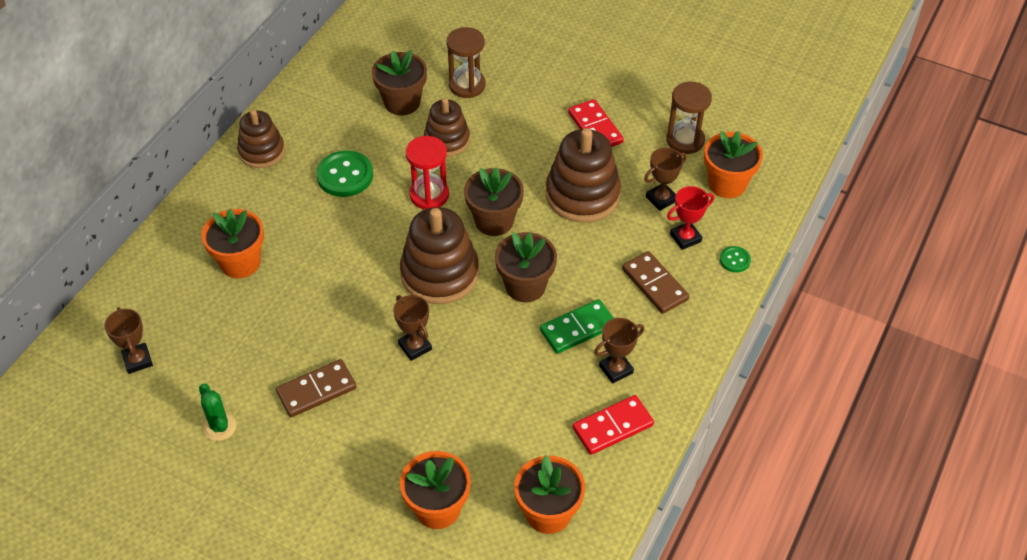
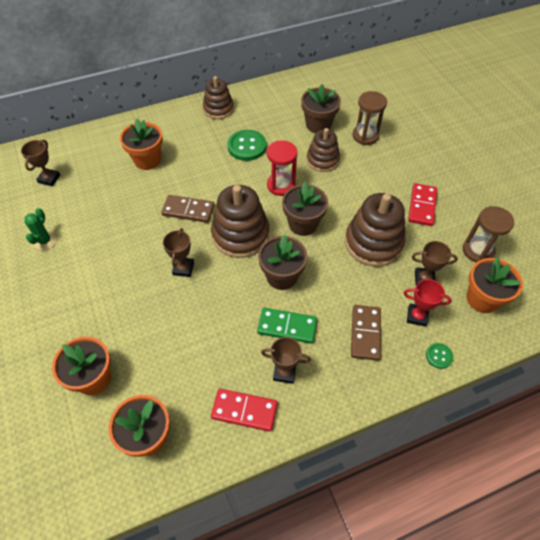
camera: 40 degrees right, 5 degrees up
(316, 390) = (109, 256): brown domino -> brown domino (188, 210)

